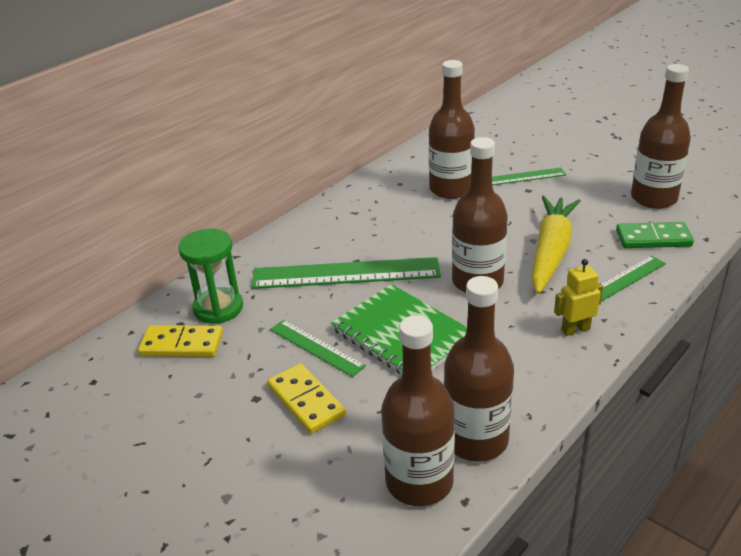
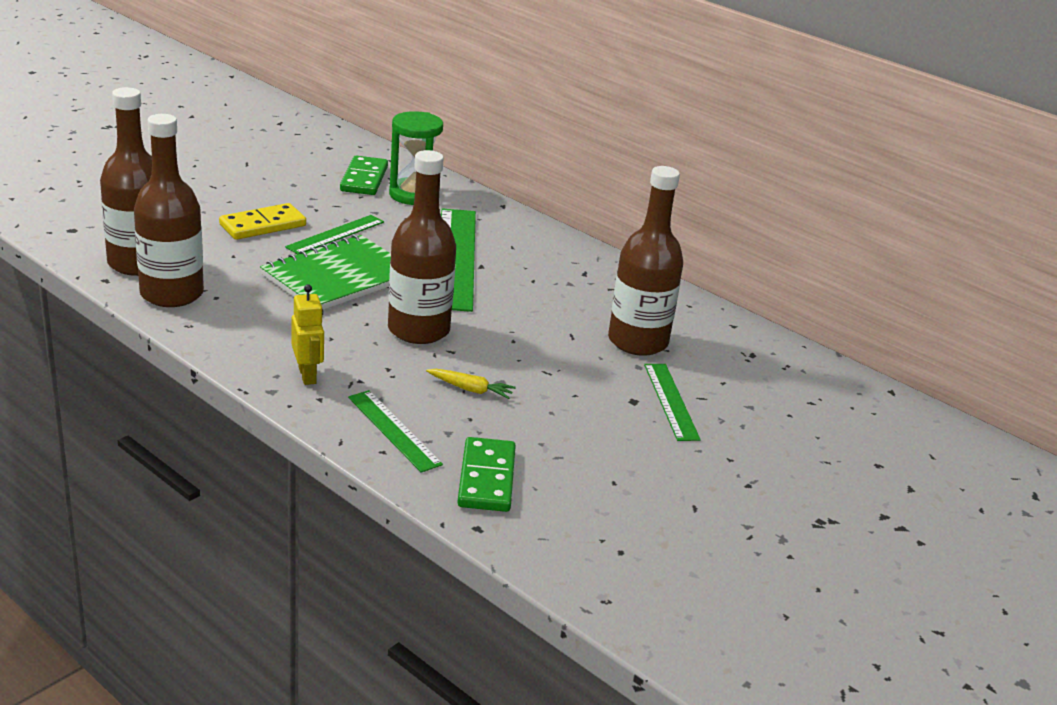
camera: 85 degrees right, 5 degrees down
(182, 344) = (364, 179): yellow domino -> green domino
(551, 252) = (470, 389): yellow carrot -> yellow carrot, size x0.40
(653, 198) = (601, 508): brown bottle -> none

